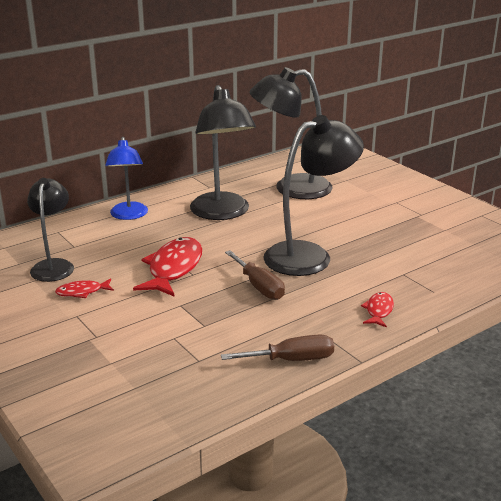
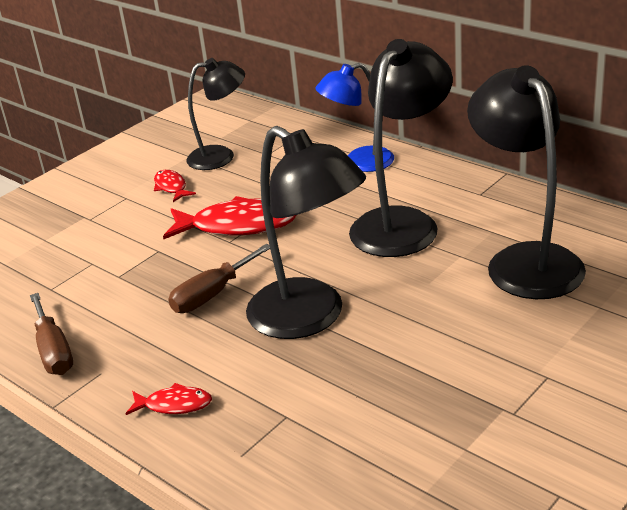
camera: 80 degrees right, 5 degrees up
(222, 213) = (402, 223): black lamp -> black lamp turned 150 degrees clockwise

